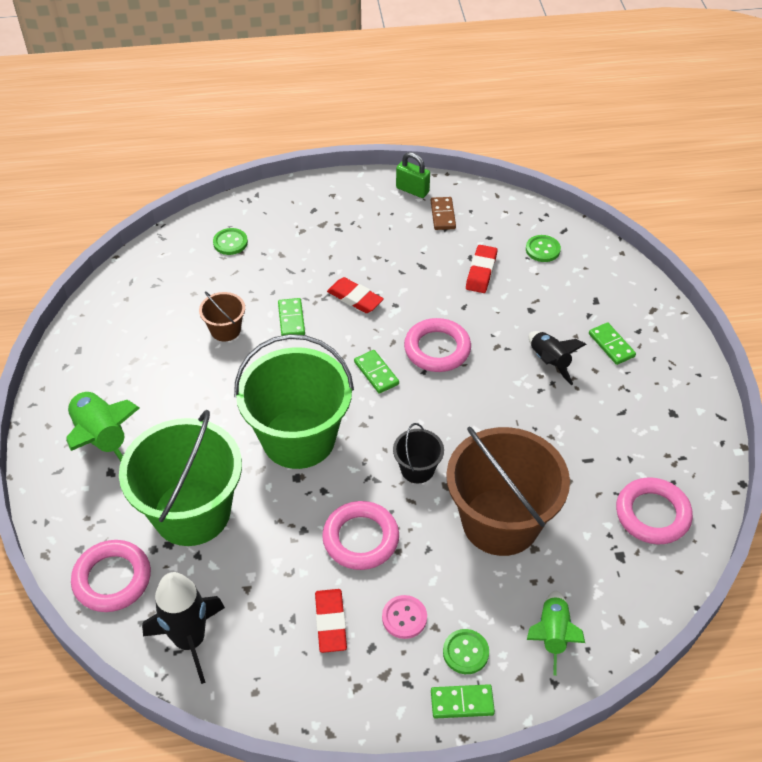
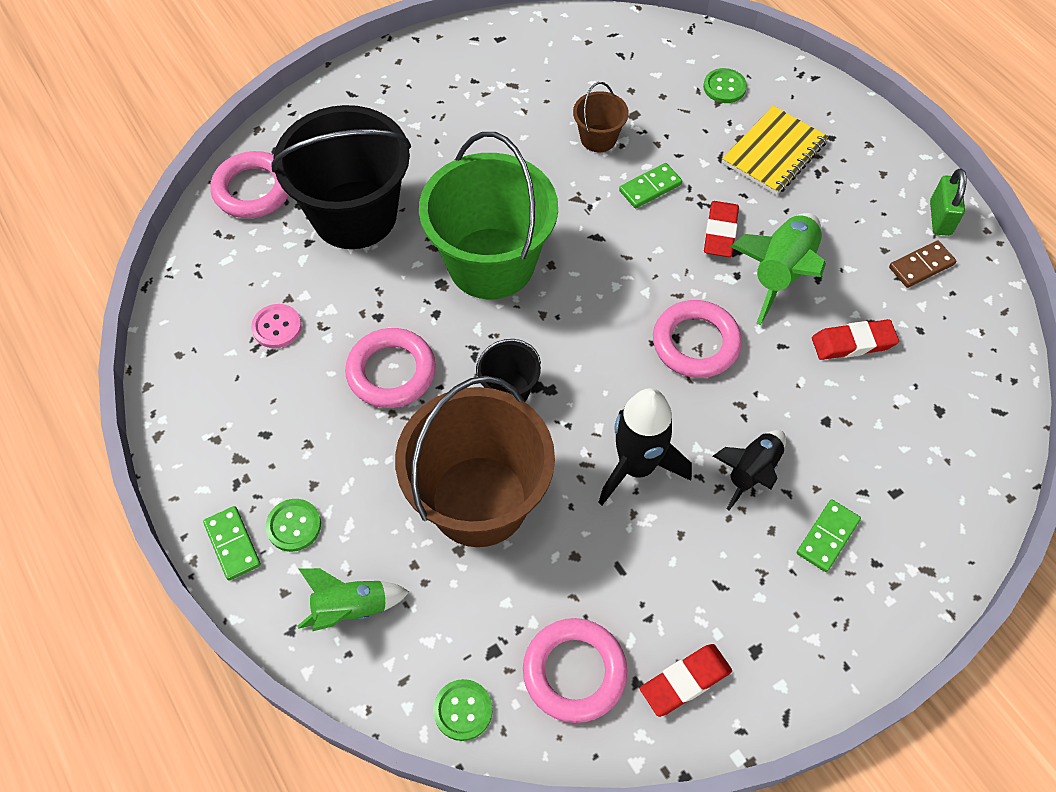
camera: 65 degrees right, 10 degrees up
(102, 439) = (403, 107): green rocket -> green rocket (780, 273)
(190, 640) = (213, 278): black rocket -> black rocket (636, 467)
(192, 512) = (354, 215): green bucket -> black bucket
(307, 242) = (774, 153): none -> yellow notebook
(330, 622) = (279, 386): red eraser -> red eraser (685, 681)
(376, 373) = (622, 297): green domino -> none
(404, 618) = (312, 451): pink button -> pink button (277, 327)
(542, 249) = (943, 398): green button -> green button (463, 710)

